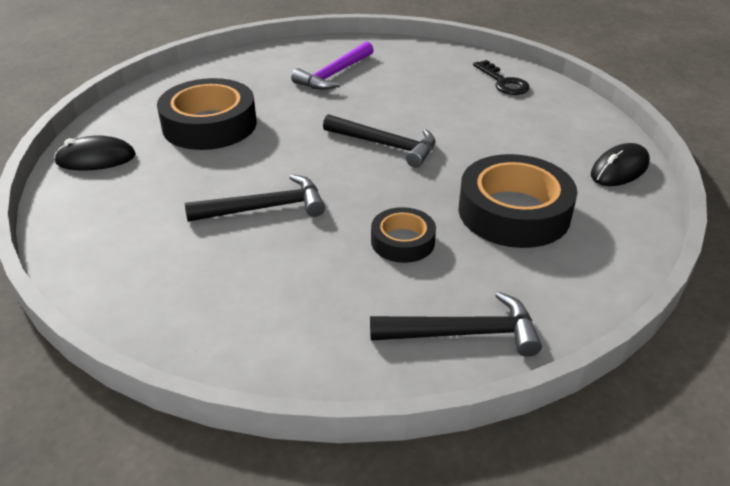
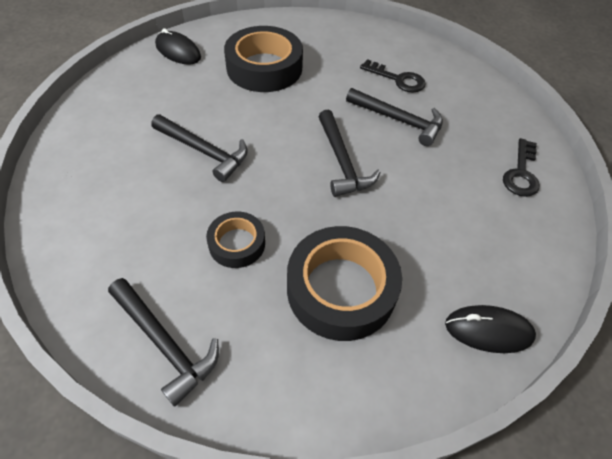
camera: 45 degrees right, 15 degrees up
(334, 74) = (398, 79): purple hammer -> black key
(379, 98) = (398, 120): none -> black hammer

